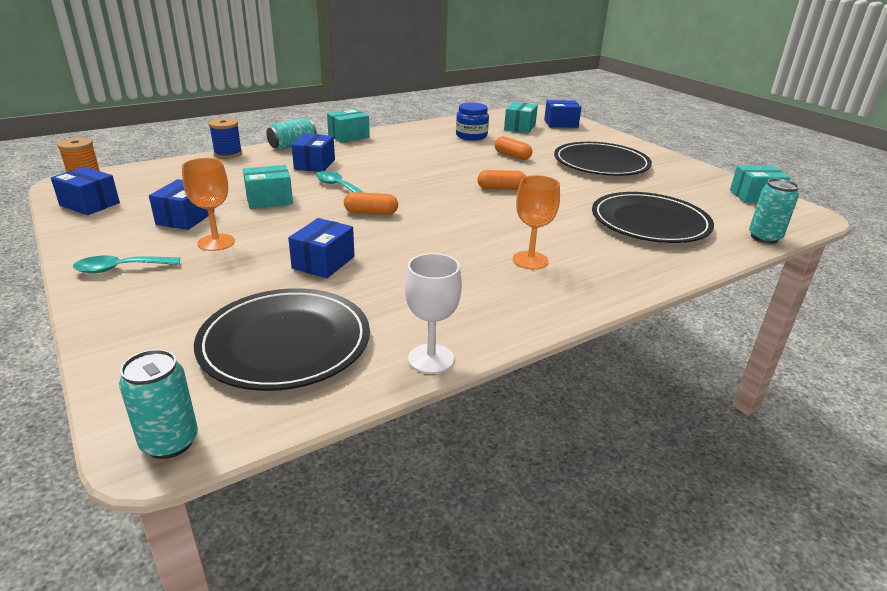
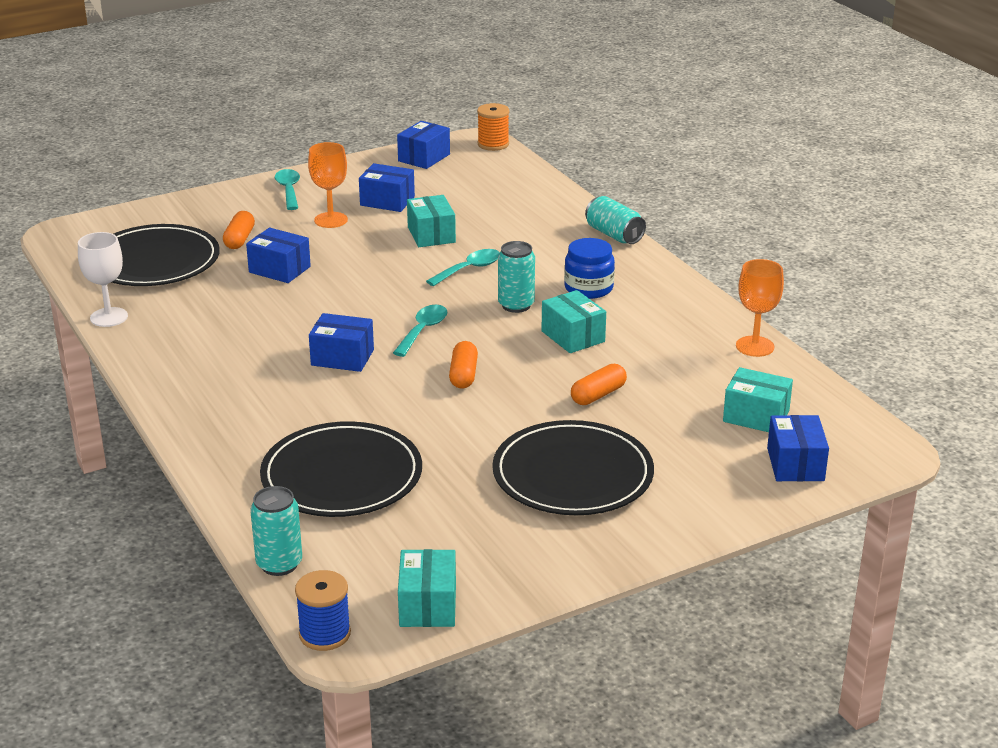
camera: 95 degrees right, 0 degrees up
(170, 442) = (64, 236): turquoise can -> turquoise can (516, 305)
(228, 154) = (575, 201): blue spool -> blue spool (325, 634)
(314, 164) = (543, 252): blue box -> blue box (342, 357)
(349, 136) = (663, 269): turquoise box -> turquoise box (573, 336)
(371, 212) = (391, 289): orange capsule -> orange capsule (239, 239)
(439, 201) = (423, 330): none -> turquoise spoon
(471, 136) = (691, 366): blue jar -> blue jar (588, 288)
(530, 260) = (257, 376): orange goblet -> orange goblet (755, 346)

